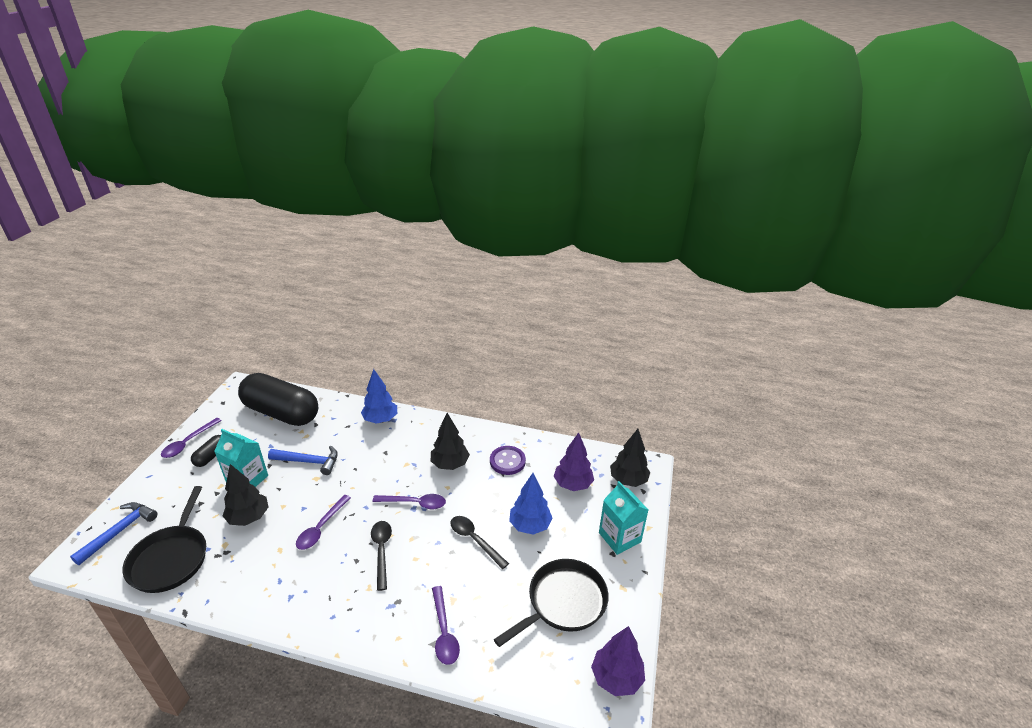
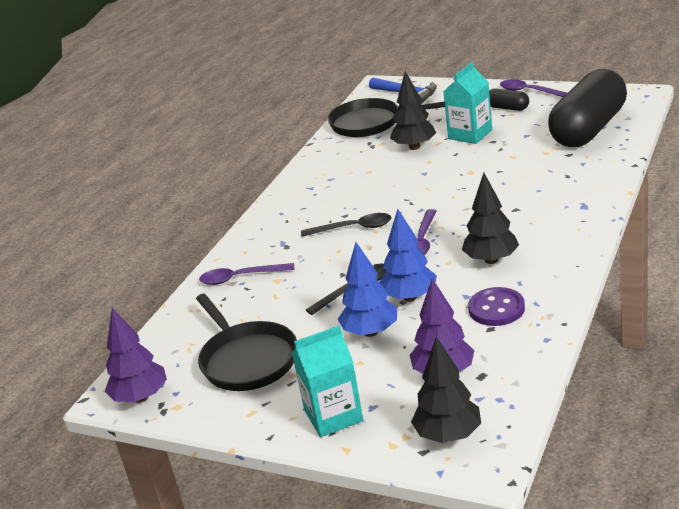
camera: 105 degrees right, 5 degrees down
(309, 462) = (498, 162): blue hammer -> none
(321, 528) = (393, 188): purple spoon -> none
(381, 419) = (583, 197): blue tree -> blue tree (410, 297)

